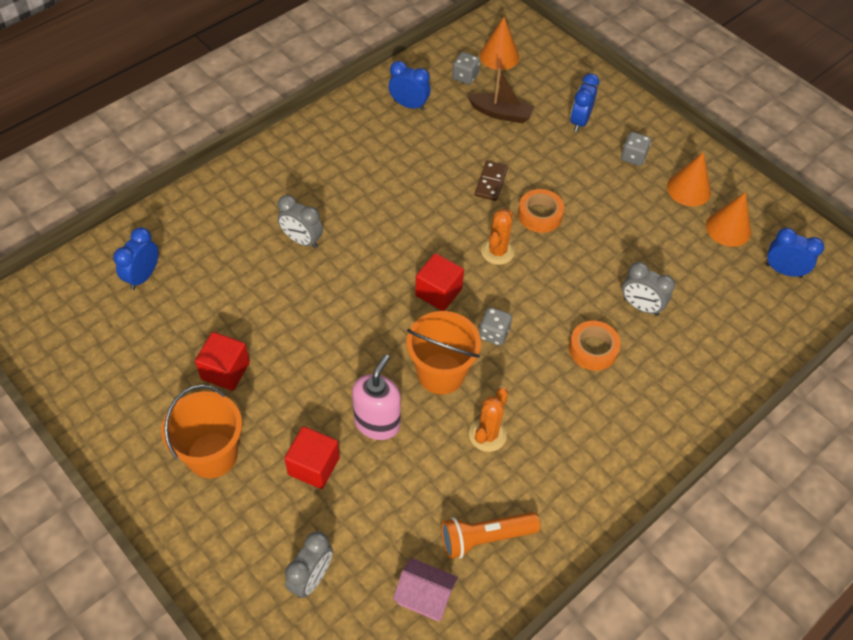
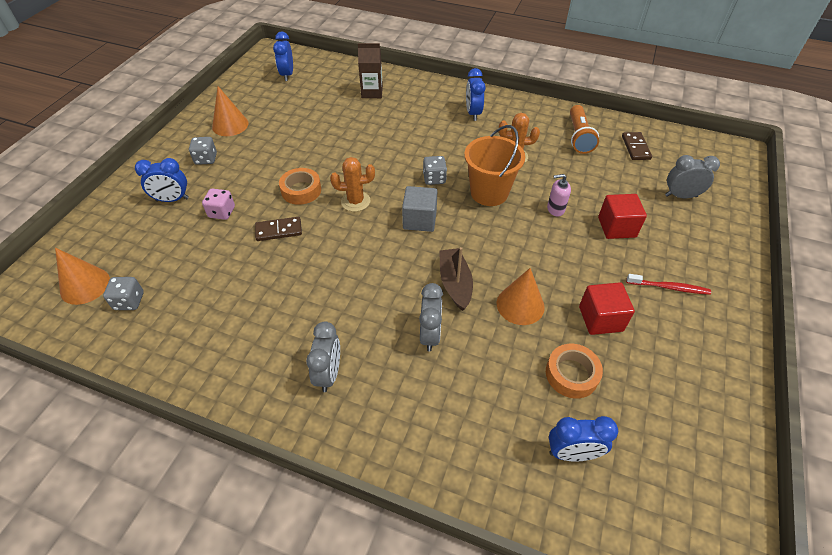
camera: 115 degrees left, 5 degrees down
(212, 455) = (669, 287): orange bucket -> red toothbrush
(377, 423) = (555, 209): pink soap dispenser -> pink soap dispenser, size x0.58
(409, 105) = (194, 331): blue clock -> blue clock (473, 113)
(425, 596) = (635, 147): pink house -> brown domino
(438, 292) = (419, 220): red cube -> grey cube
(485, 537) = (578, 137): orange flashlight -> orange flashlight turned 45 degrees clockwise
(501, 113) = (180, 254): brown boat -> brown boat (455, 283)
(540, 150) = (222, 212): none -> pink dice
(593, 349) = (410, 132): orange tape -> orange tape (571, 374)
(640, 306) = (359, 121): grey clock -> grey clock (328, 374)
(701, 345) = (372, 92): none -> brown carton
(728, 228) = (261, 101): orange cone -> orange cone (520, 305)

